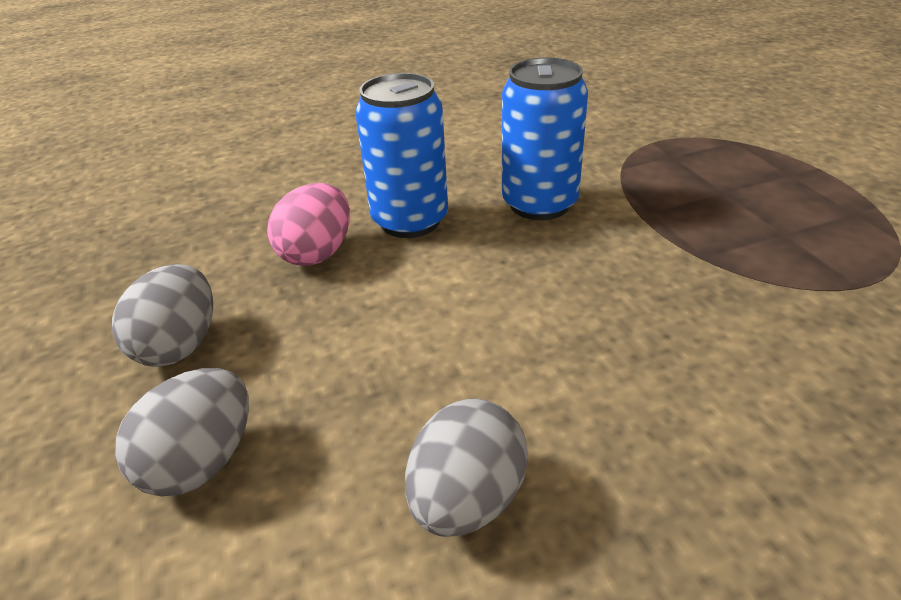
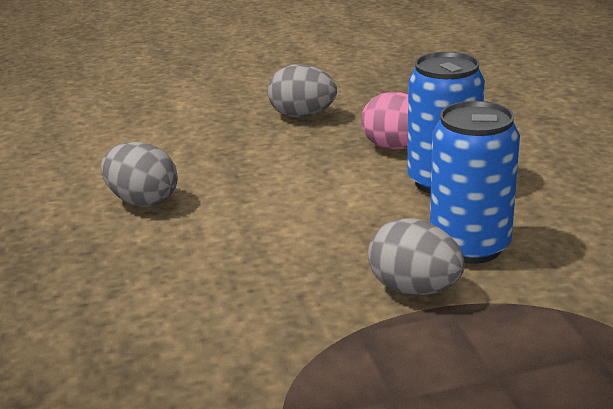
camera: 95 degrees right, 10 degrees down
(201, 462) = (206, 132): grey egg -> grey egg (414, 289)

